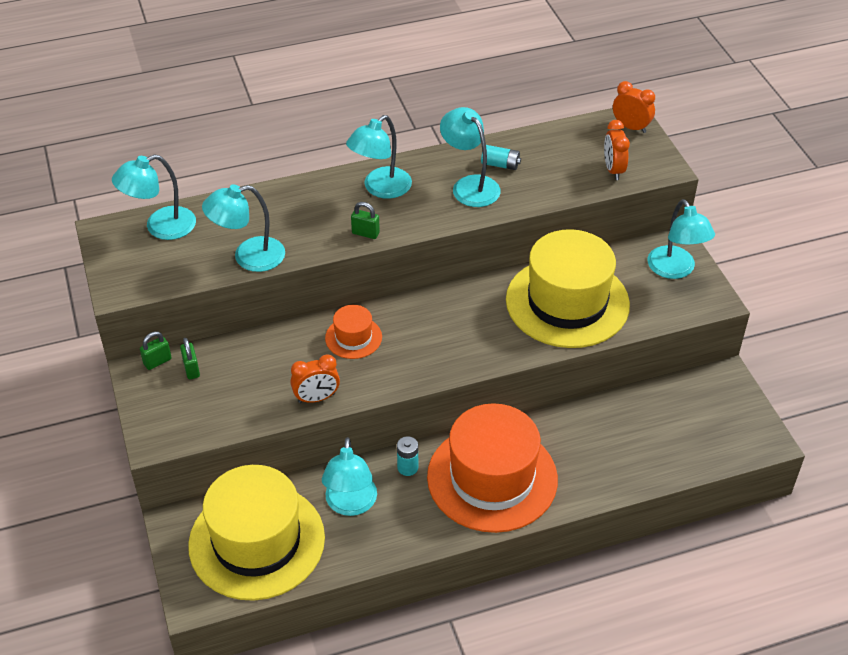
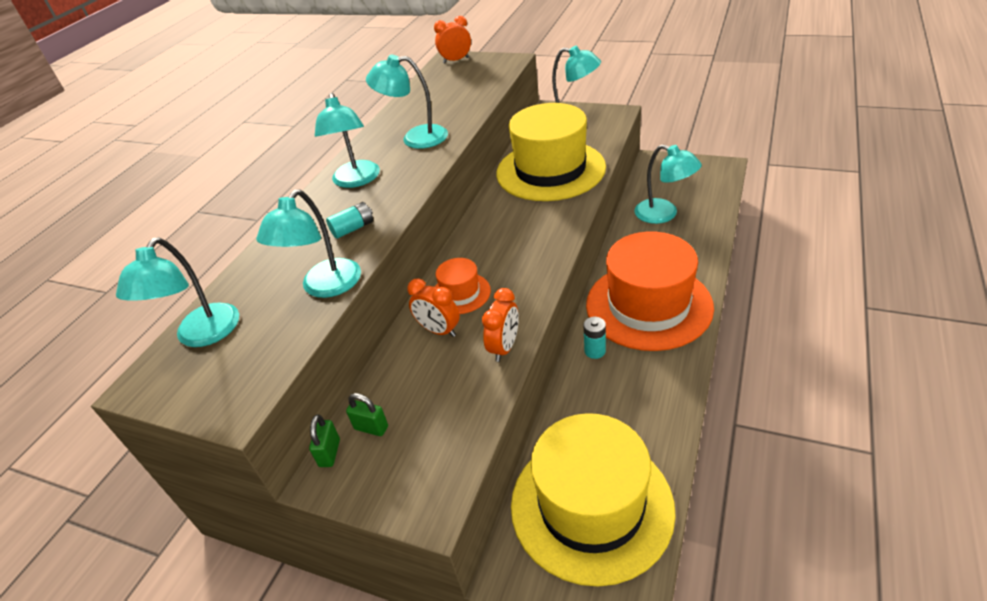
camera: 45 degrees left, 5 degrees down
(350, 504) = (604, 409): turquoise lamp -> turquoise lamp (664, 214)
(365, 233) = (393, 206): green padlock -> none
(500, 164) = (414, 118): turquoise battery -> turquoise battery (353, 228)
(613, 170) = (485, 78): orange clock -> orange clock (439, 330)

